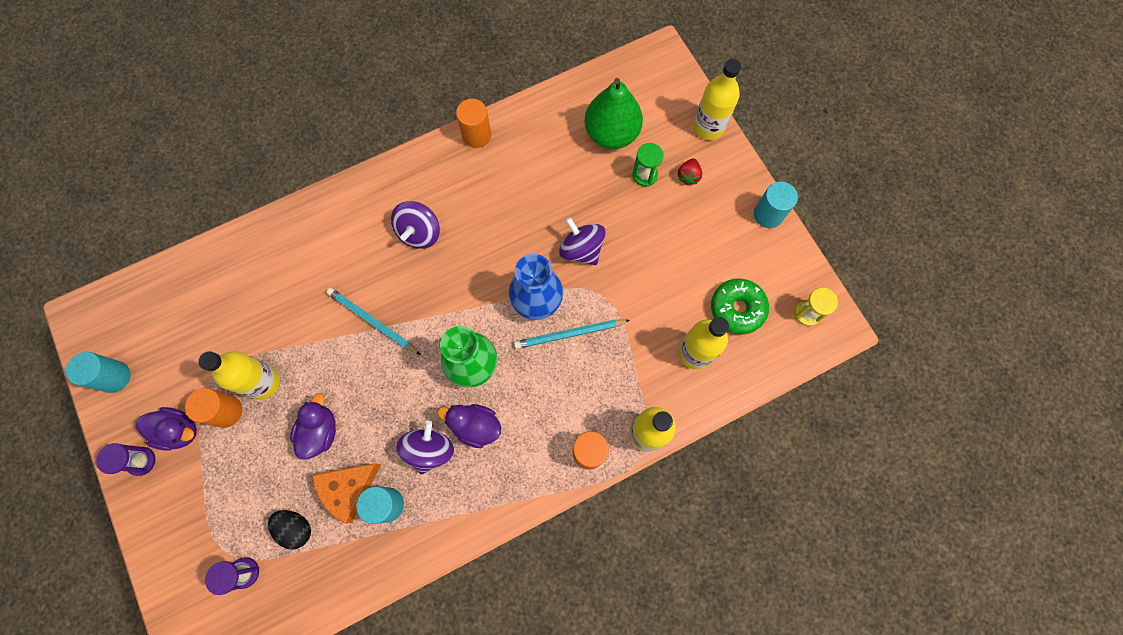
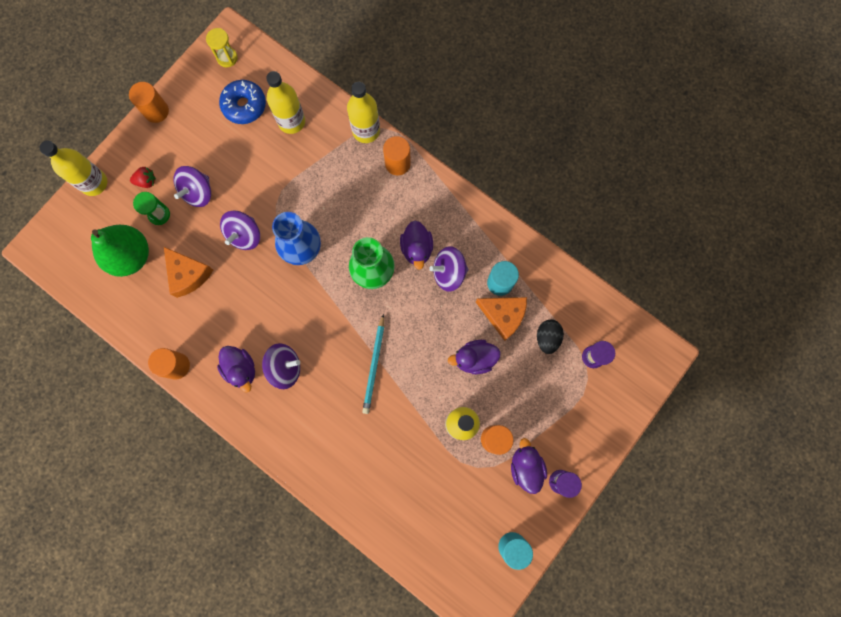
camera: 115 degrees left, 5 degrees up
(441, 191) = (241, 369): none -> purple duck
(565, 179) = (188, 274): none -> orange cheese
(569, 334) = (317, 214): turquoise pencil -> none
(652, 221) = (198, 192): none -> purple spinning top
(737, 309) = (244, 105): green donut -> blue donut
(768, 214) = (156, 111): turquoise cylinder -> orange cylinder

